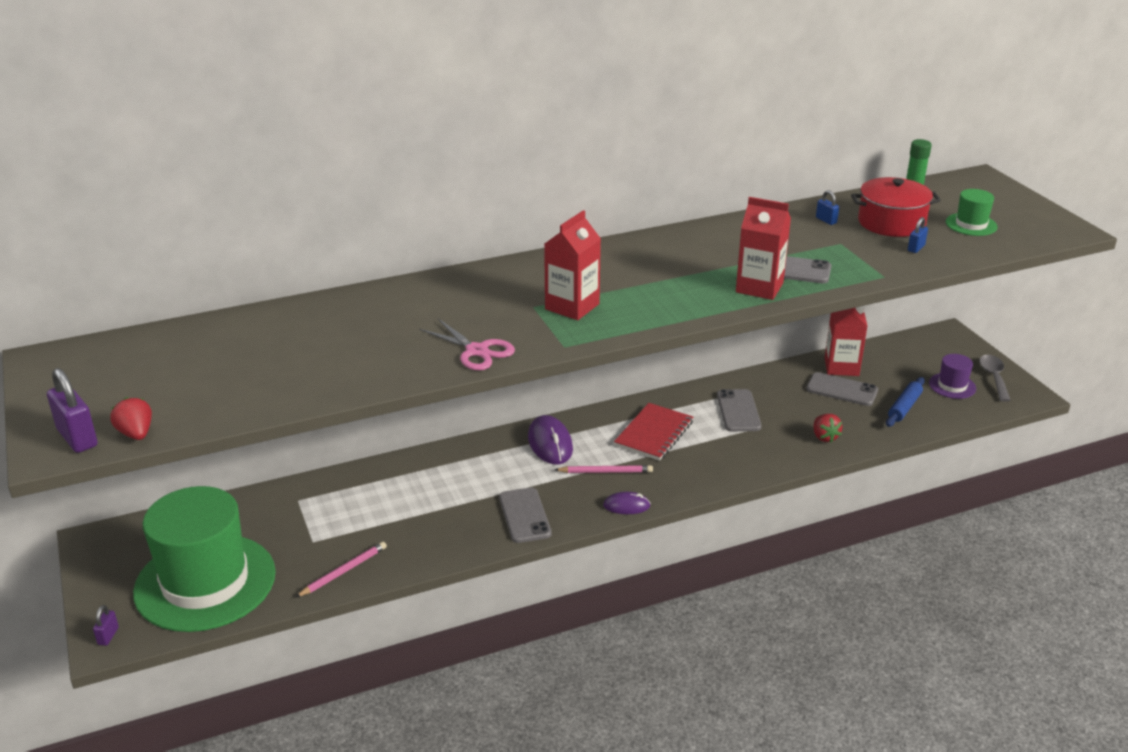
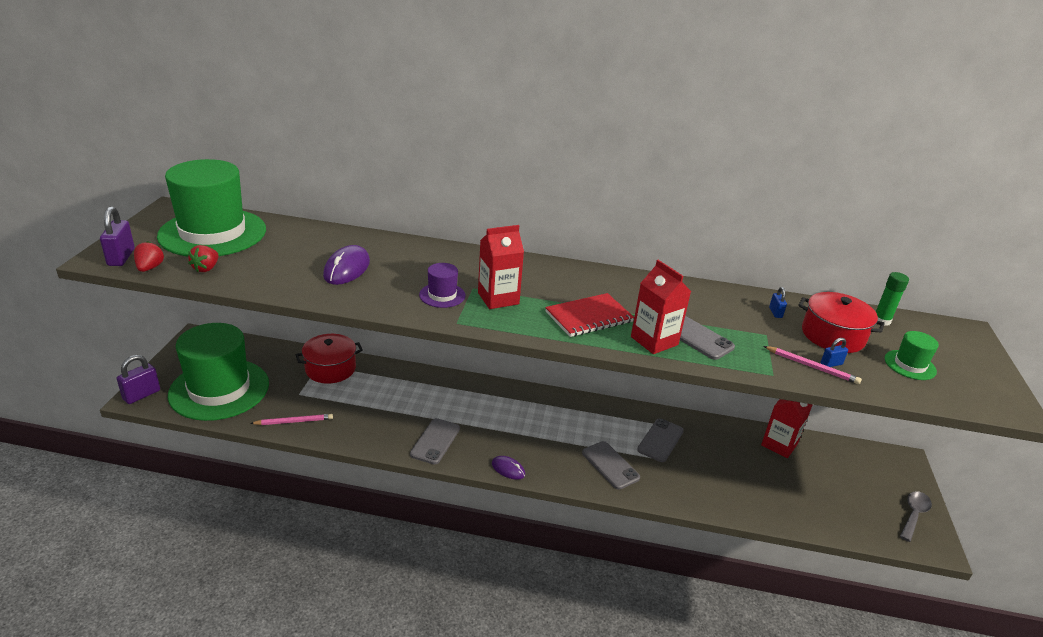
camera: 30 degrees right, 0 degrees up
(108, 636) = (141, 395): purple padlock -> purple padlock, size x1.86
(150, 365) = (212, 233): none -> green hat
(317, 498) = (330, 369): none -> red pot
(477, 351) = (397, 301): pink scissors -> none
(550, 443) = (503, 401): purple mouse -> purple mouse (347, 269)
(605, 472) = (519, 438): pink pencil -> pink pencil (811, 367)
(654, 434) = (581, 427): red notebook -> red notebook (589, 317)
(824, 437) = (709, 492): red strawberry -> red strawberry (206, 268)
(842, 390) = (761, 462): grey phone -> grey phone (610, 465)
(904, 407) = (803, 501): blue rolling pin -> none
(952, 386) = (865, 504): purple hat -> purple hat (442, 295)

